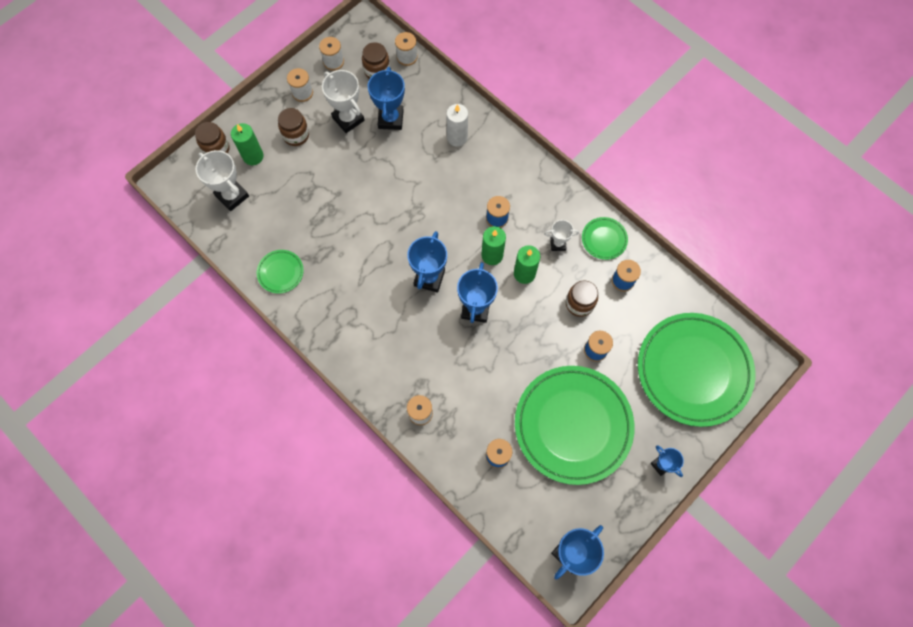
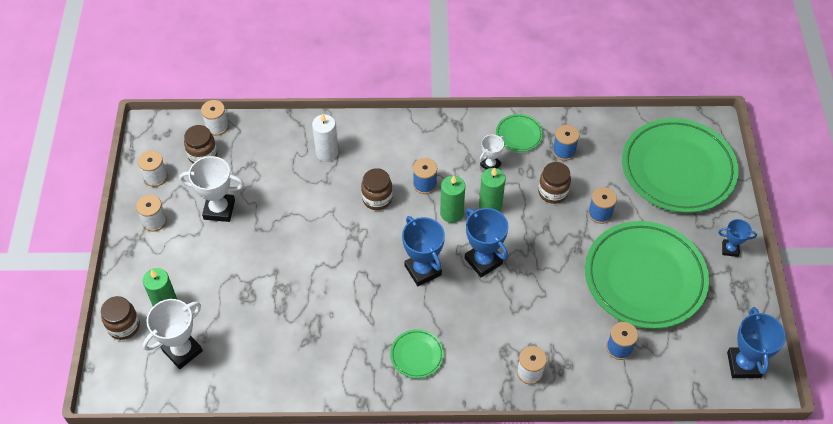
camera: 45 degrees left, 15 degrees down
(232, 196) = (182, 351): white trophy -> white trophy turned 45 degrees counterclockwise
(280, 272) = (296, 372): green plate -> green plate (417, 355)
(296, 135) = (186, 257): brown jar -> brown jar (377, 199)
(391, 119) = (256, 181): blue trophy -> none

